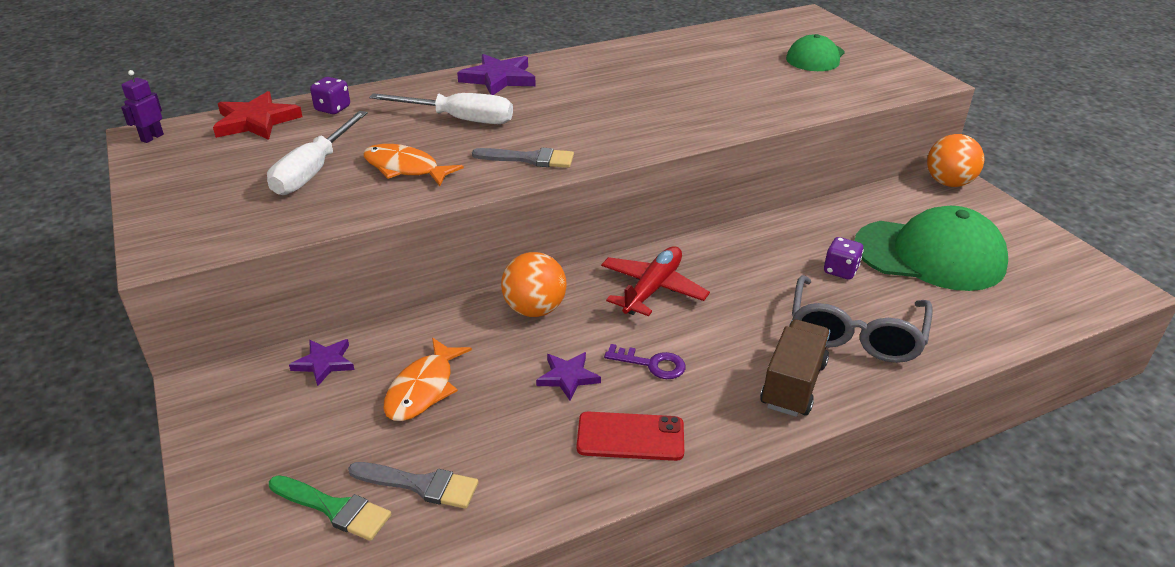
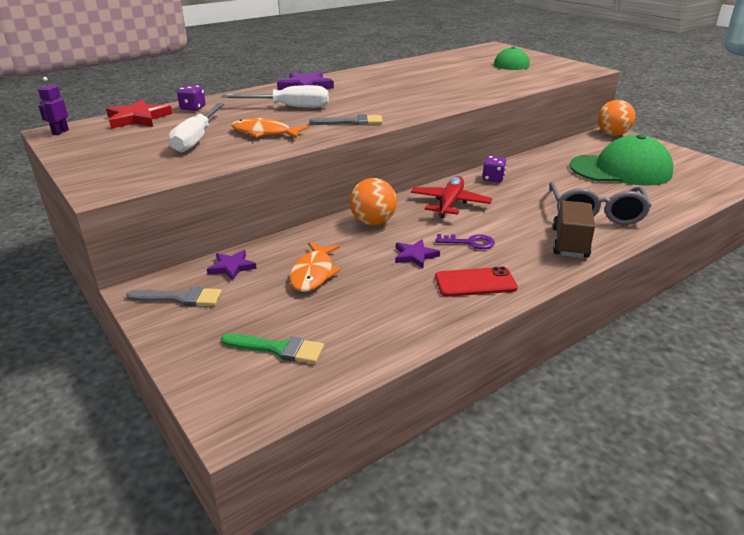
camera: 10 degrees left, 5 degrees down
(420, 485) = (337, 327): grey brush -> grey brush (180, 298)
(840, 271) = (569, 183): purple dice -> purple dice (493, 179)

